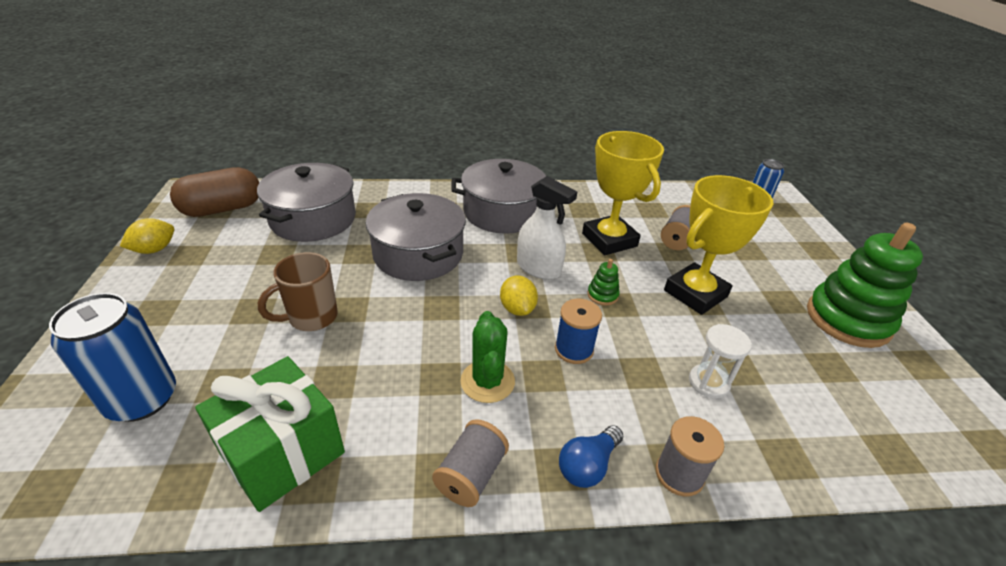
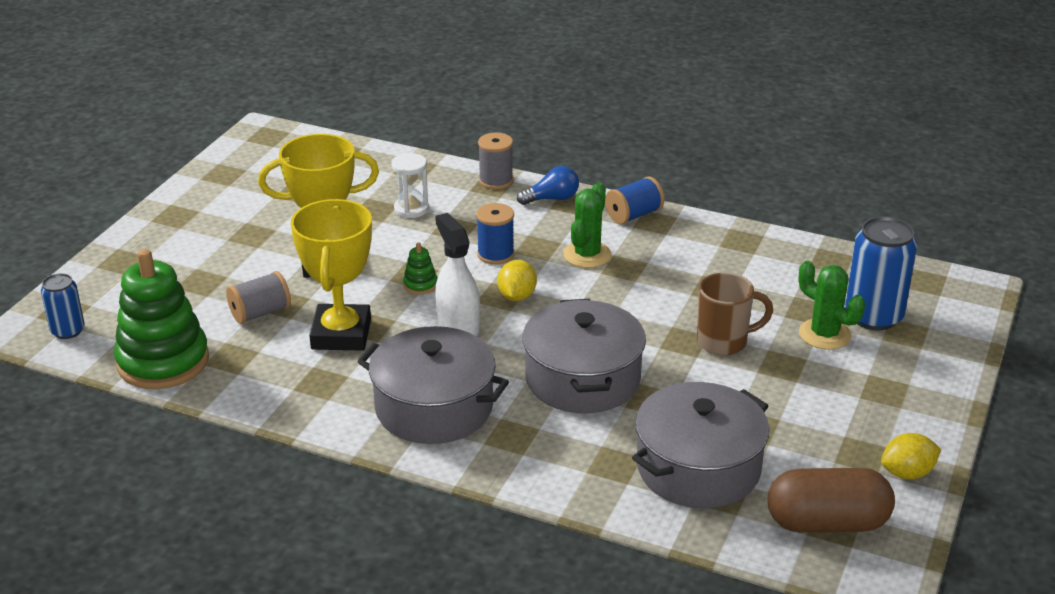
camera: 150 degrees left, 5 degrees down
(206, 356) = (824, 334): none -> green cactus
(283, 453) = (761, 257): green gift -> none
(471, 475) = (633, 215): grey spool -> blue spool
(848, 320) = (222, 208): green stacking toy -> green stacking toy (163, 362)

